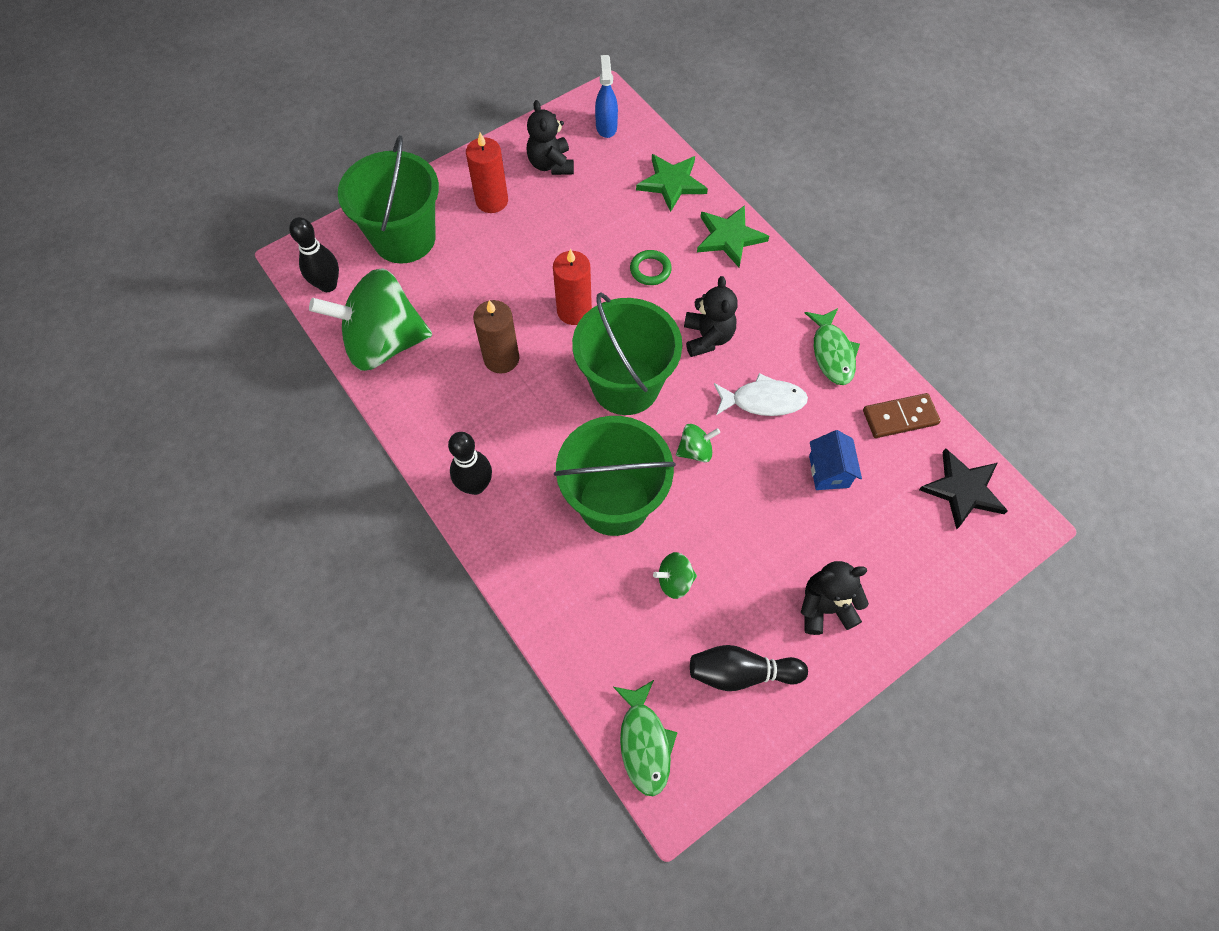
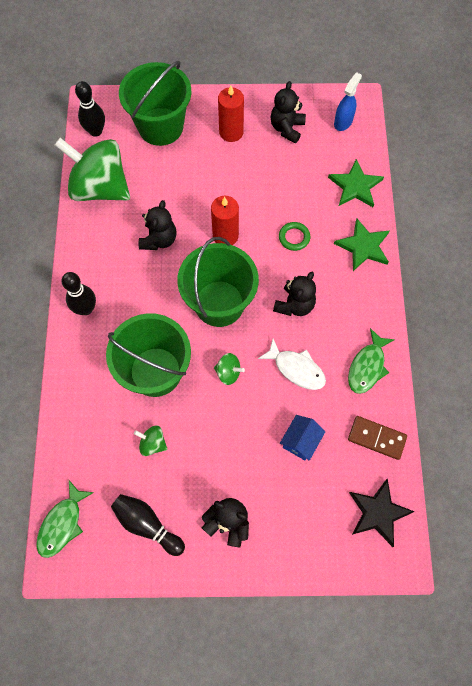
camera: 35 degrees right, 5 degrees up
(501, 358) = (159, 239): brown candle -> black teddy bear

